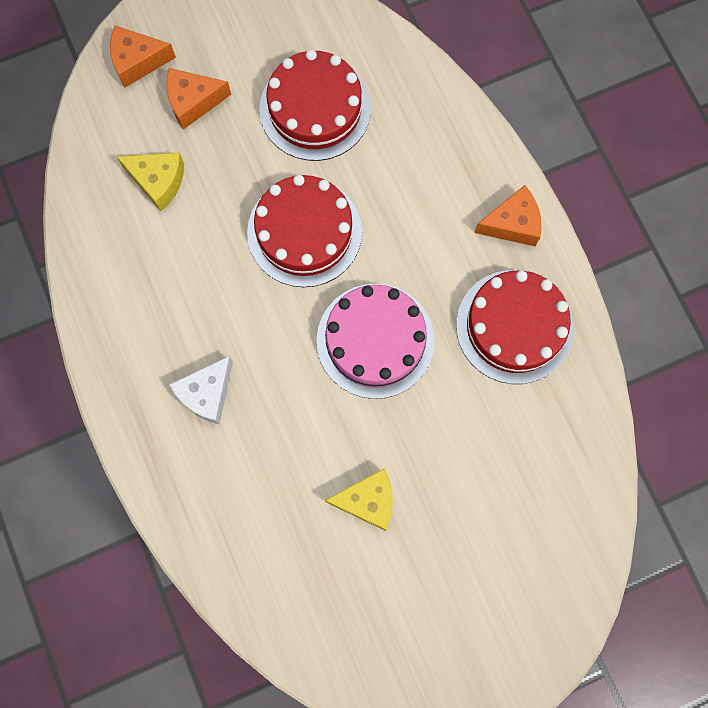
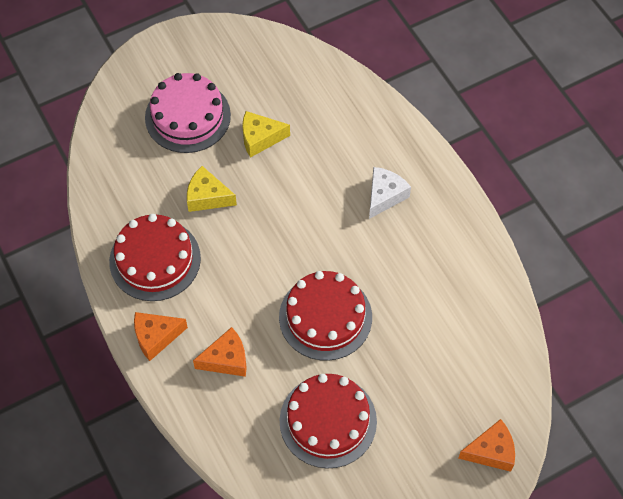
camera: 175 degrees right, 15 degrees down
(158, 181) = (451, 347): yellow cheese -> yellow cheese (207, 197)
(193, 102) = (435, 418): orange cheese -> orange cheese (226, 359)
(375, 340) = (262, 241): pink cake -> pink cake (187, 116)

